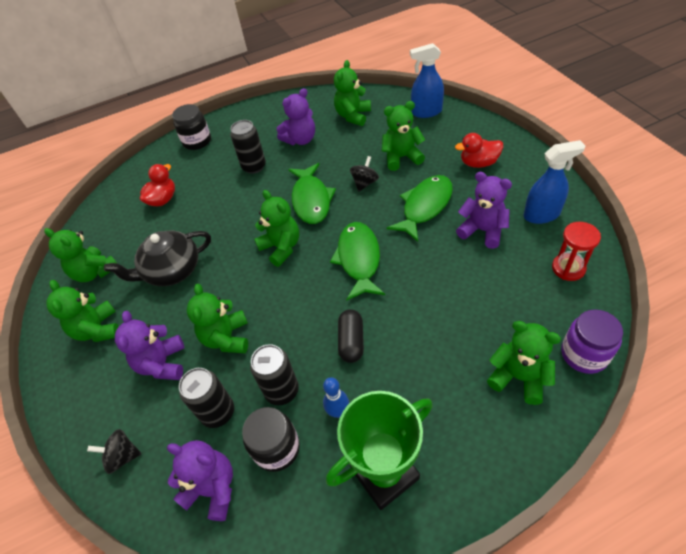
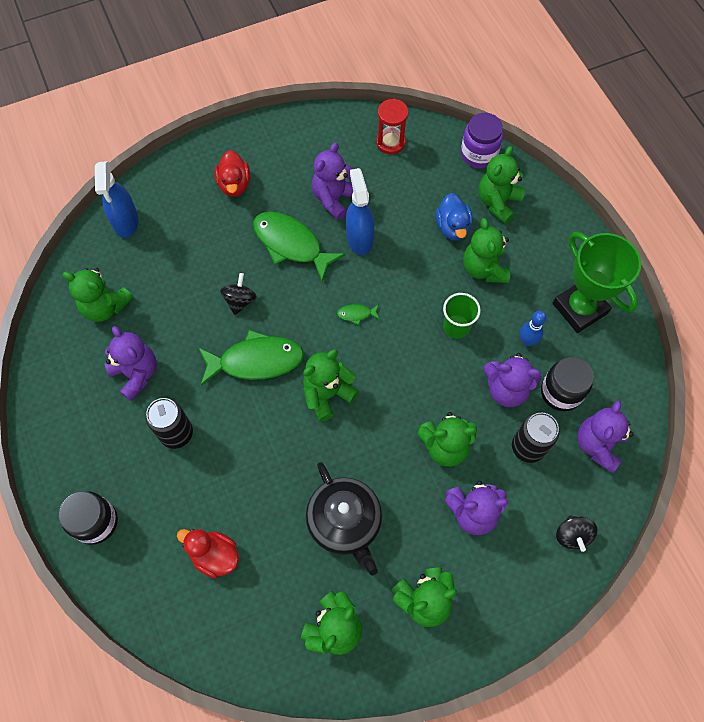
camera: 95 degrees left, 15 degrees up
(282, 391) = (506, 389): black can -> purple teddy bear
(351, 341) = (456, 326): black capsule -> green cup
(359, 259) = (356, 314): green fish -> green fish, size x0.42
(364, 183) = (240, 301): black spinning top -> black spinning top turned 75 degrees clockwise
(401, 157) = (205, 258): green teddy bear -> green teddy bear (484, 268)
(472, 332) = (452, 227): none -> blue duck
(542, 215) = (322, 146): blue spray bottle -> blue spray bottle (359, 238)

